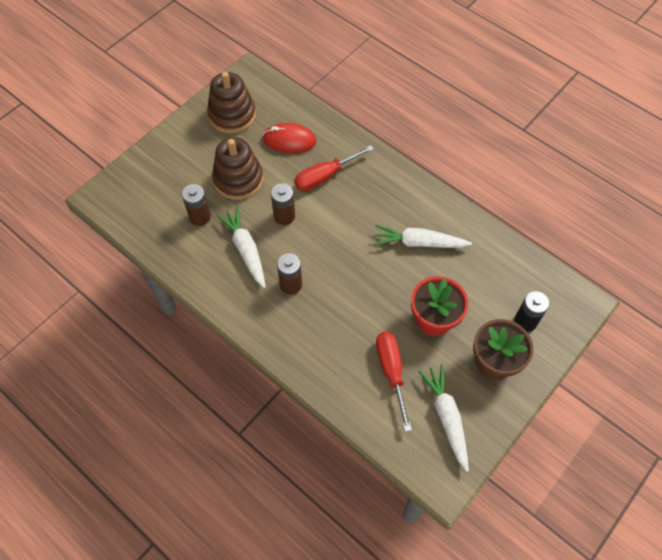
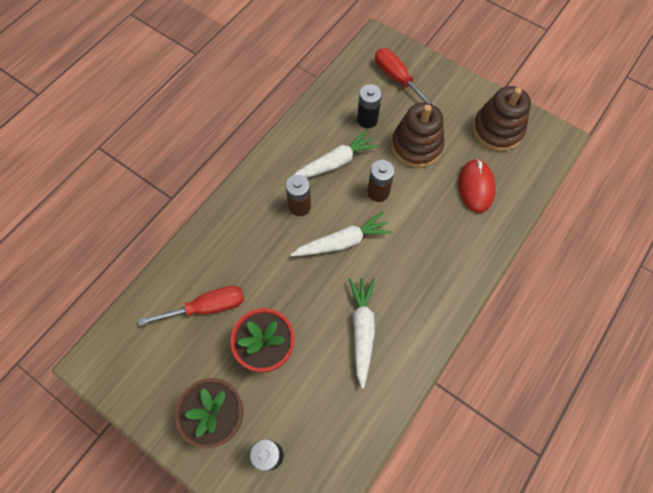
camera: 85 degrees right, 5 degrees up
(200, 217) = (367, 120): brown battery -> black battery
(325, 176) = (435, 226): red screwdriver -> red screwdriver (397, 79)
(446, 417) = (158, 364): white carrot -> white carrot (342, 242)

